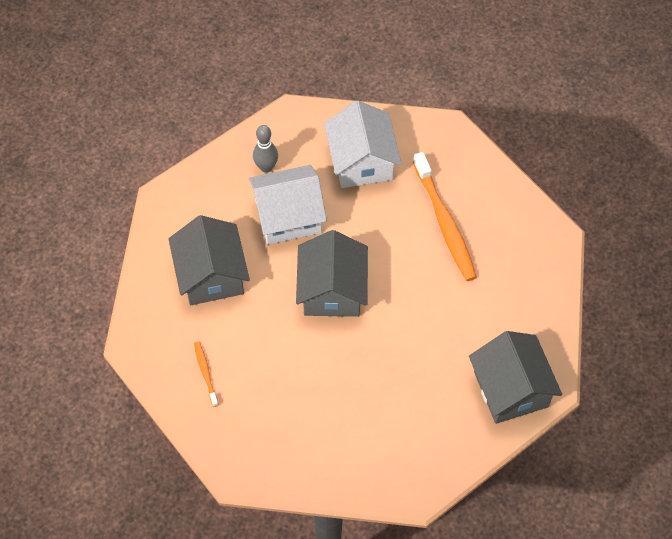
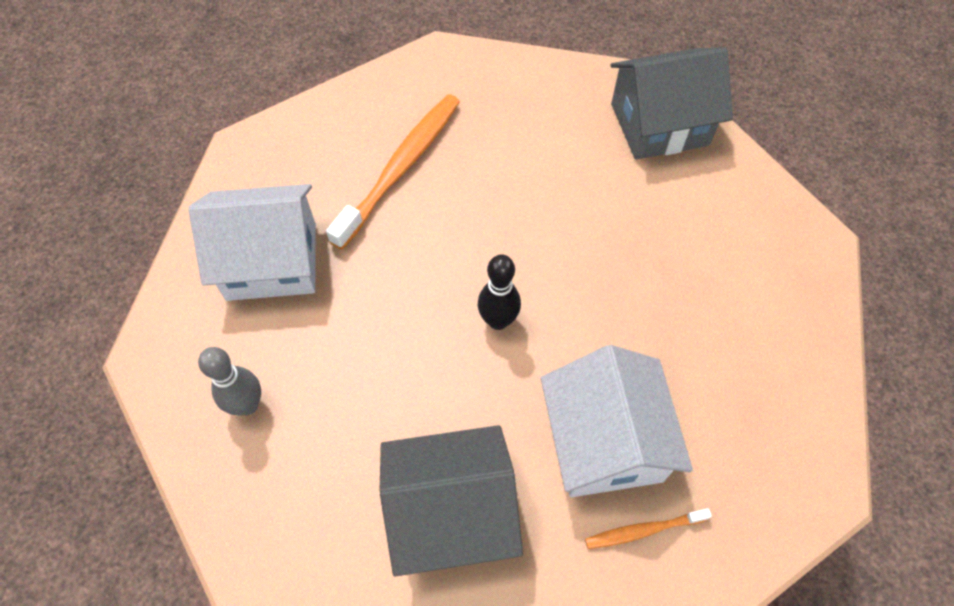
camera: 85 degrees left, 0 degrees up
(288, 216) = (353, 375): white house -> white house (604, 441)
(332, 290) = (498, 320): grey house -> black bowling pin
(444, 223) = (401, 168): orange toothbrush -> orange toothbrush turned 45 degrees counterclockwise

